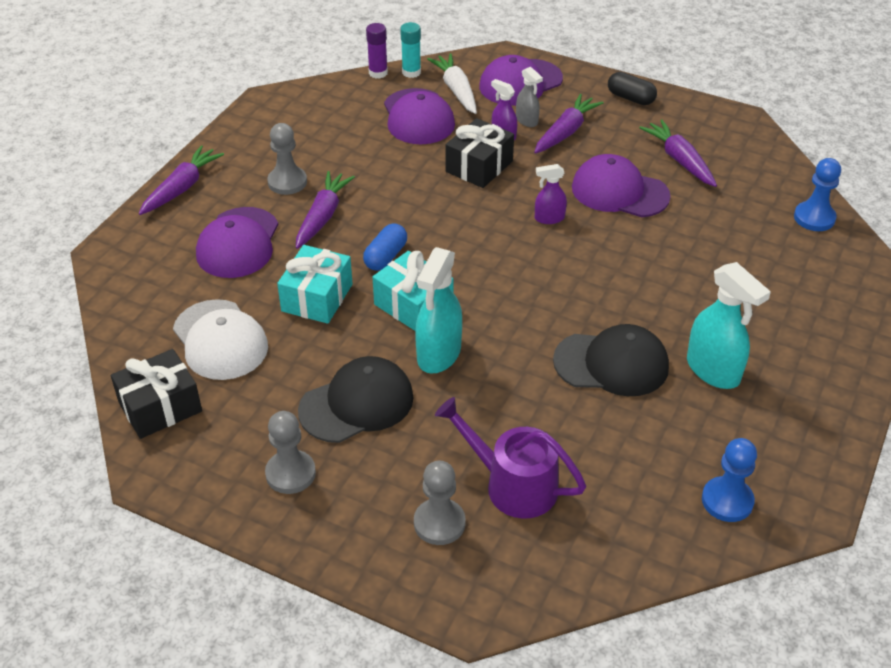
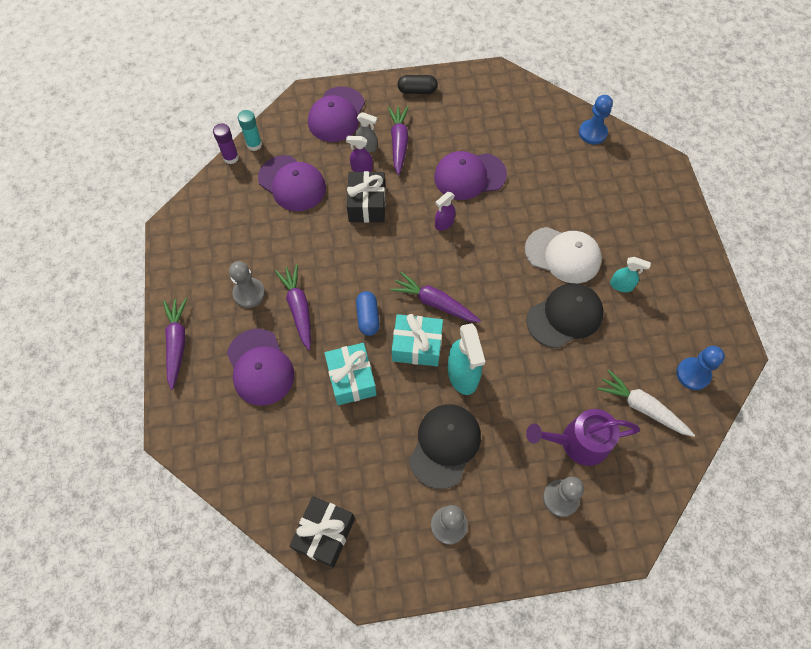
camera: 35 degrees left, 20 degrees up
(220, 340) = (317, 455): white cap -> white cap (563, 255)
(456, 90) = (299, 144): white carrot -> white carrot (642, 407)
(679, 160) = (485, 129): purple carrot -> purple carrot (434, 303)
(713, 371) = (621, 285): turquoise spray bottle -> turquoise spray bottle, size x0.55

